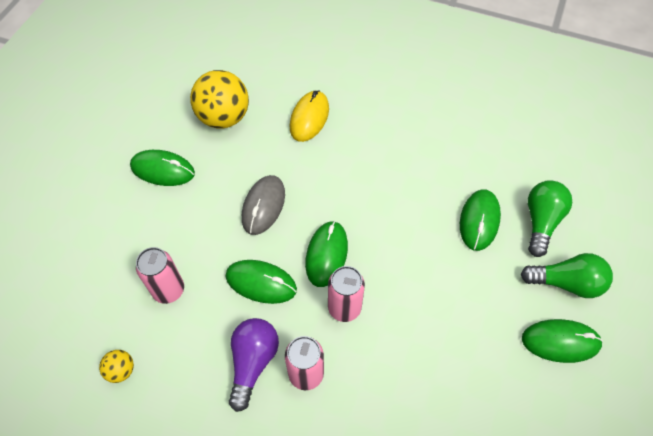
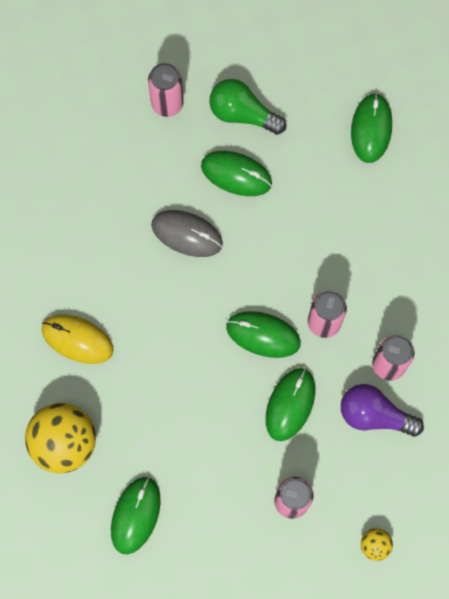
camera: 85 degrees left, 15 degrees up
(263, 206) = (197, 398): grey mouse -> grey mouse (187, 234)
(532, 162) = (167, 104): none -> pink can
(566, 283) = (312, 108): green light bulb -> none

